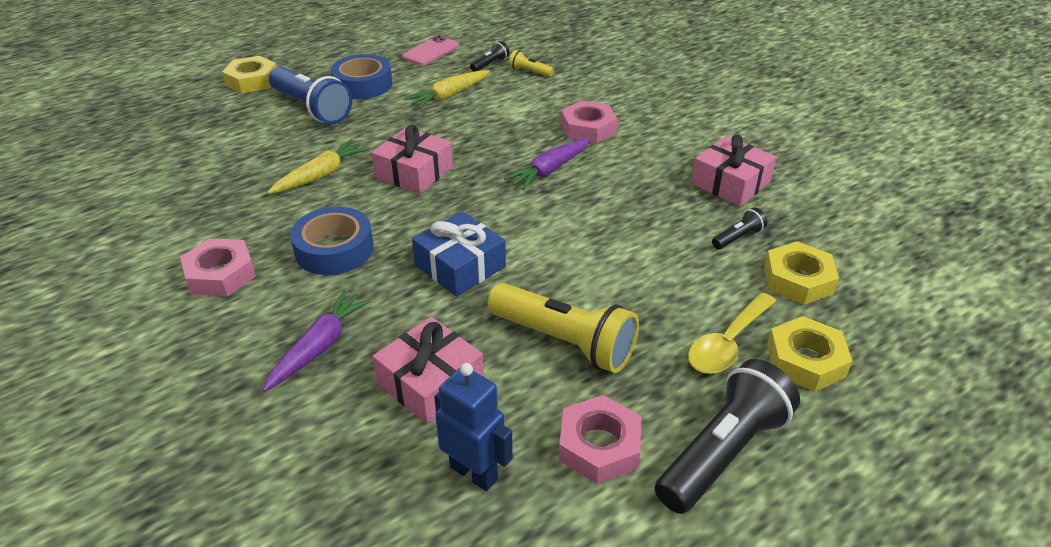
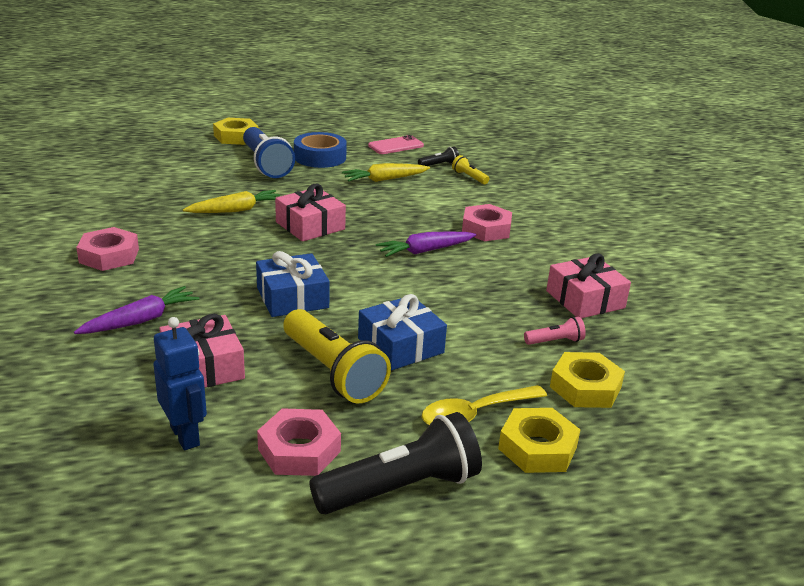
camera: 20 degrees right, 10 degrees down
(334, 249) = (204, 261): blue tape -> none
(606, 289) = (400, 345): none -> blue gift
(738, 237) = (555, 341): black flashlight -> pink flashlight

